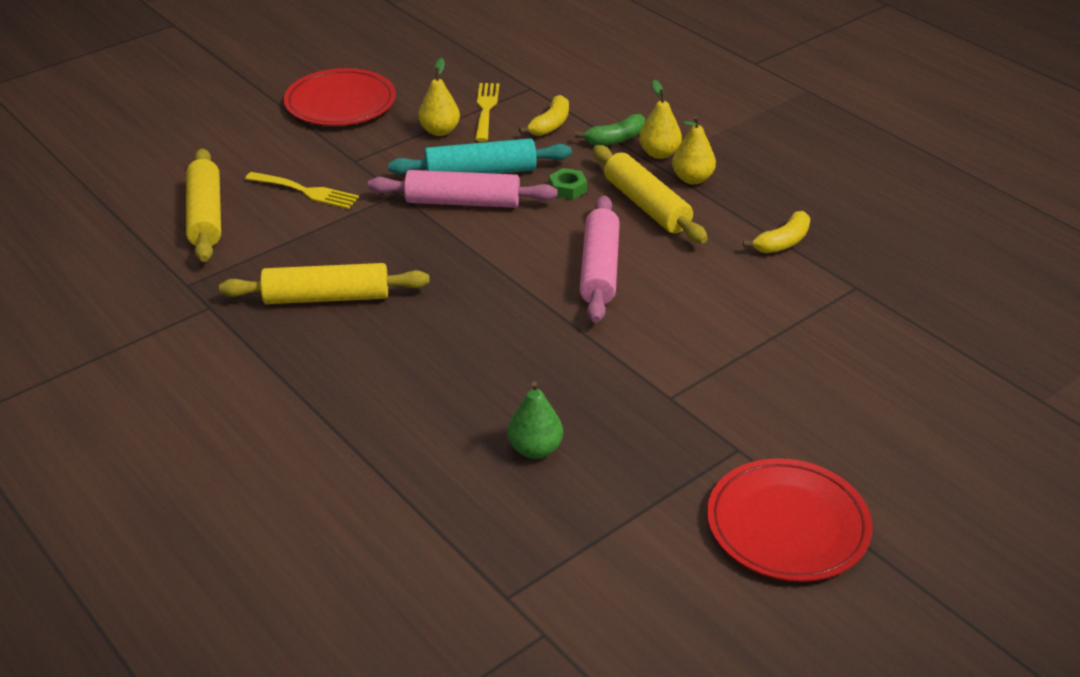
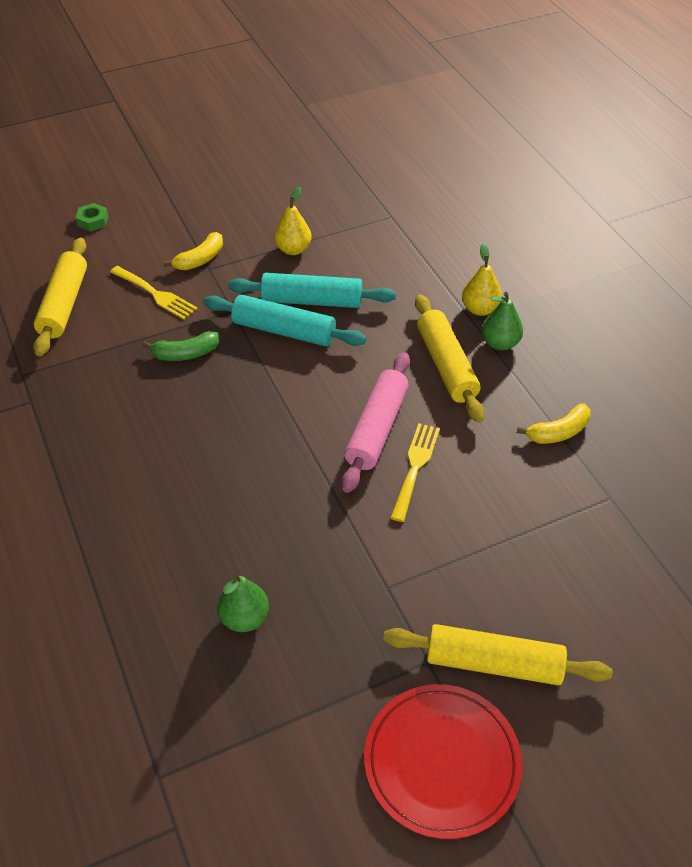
camera: 15 degrees right, 10 degrees up
(326, 298) = (129, 411): yellow rolling pin -> yellow rolling pin (494, 663)
(340, 103) = (220, 204): red plate -> none
(462, 202) = (284, 330): pink rolling pin -> turquoise rolling pin
(486, 109) = (342, 232): yellow fork -> yellow fork (415, 467)
(550, 124) = (393, 259): yellow banana -> yellow banana (200, 259)
(567, 188) = (382, 333): green nut -> green nut (93, 221)
(615, 139) = (446, 286): green banana -> green banana (185, 354)
(692, 179) = (500, 343): yellow pear -> green pear

